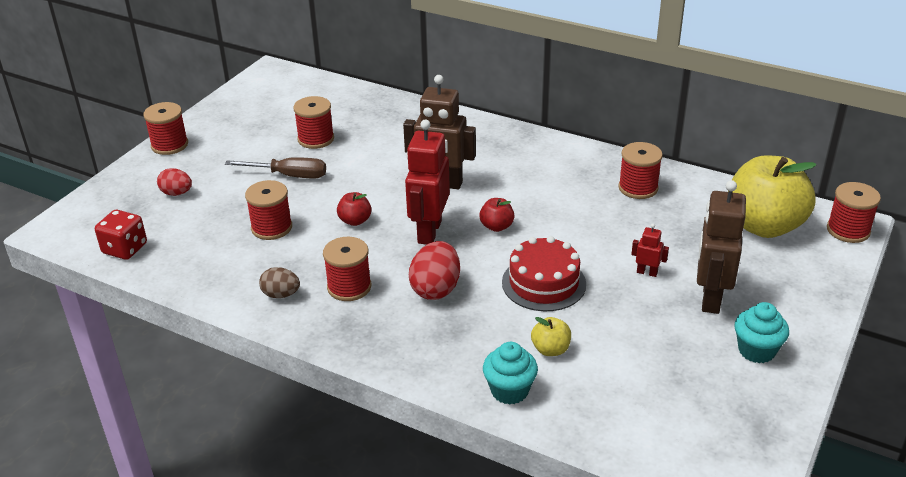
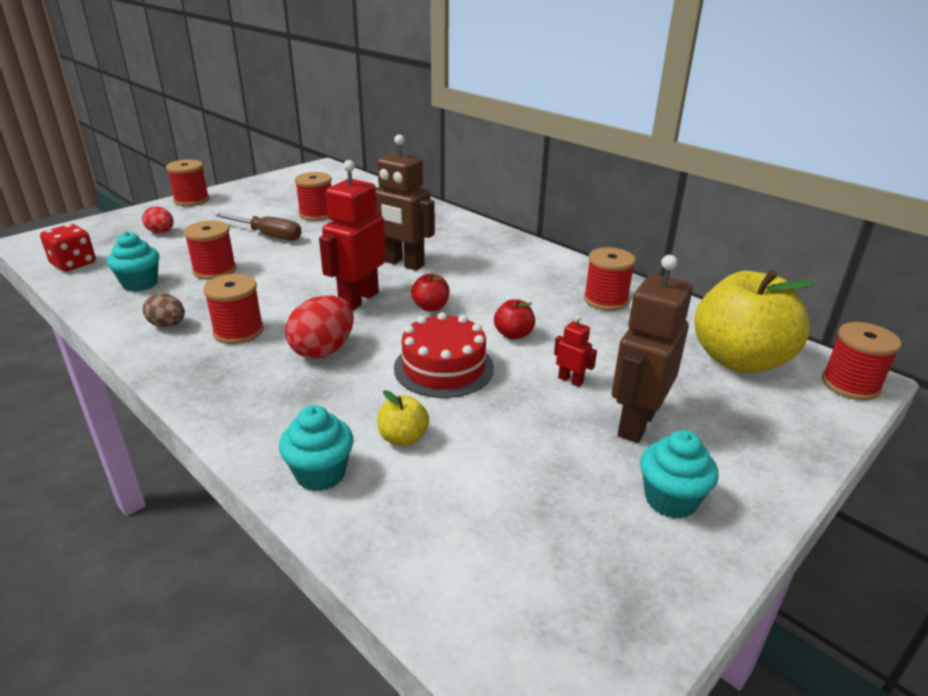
camera: 15 degrees right, 5 degrees down
(214, 257) = (140, 284): none -> turquoise cupcake
(355, 221) = (295, 278): red apple -> red apple (513, 334)

